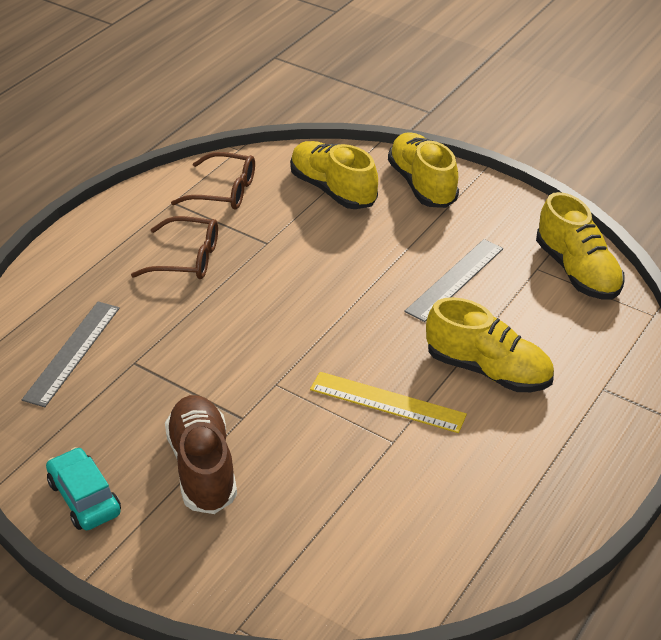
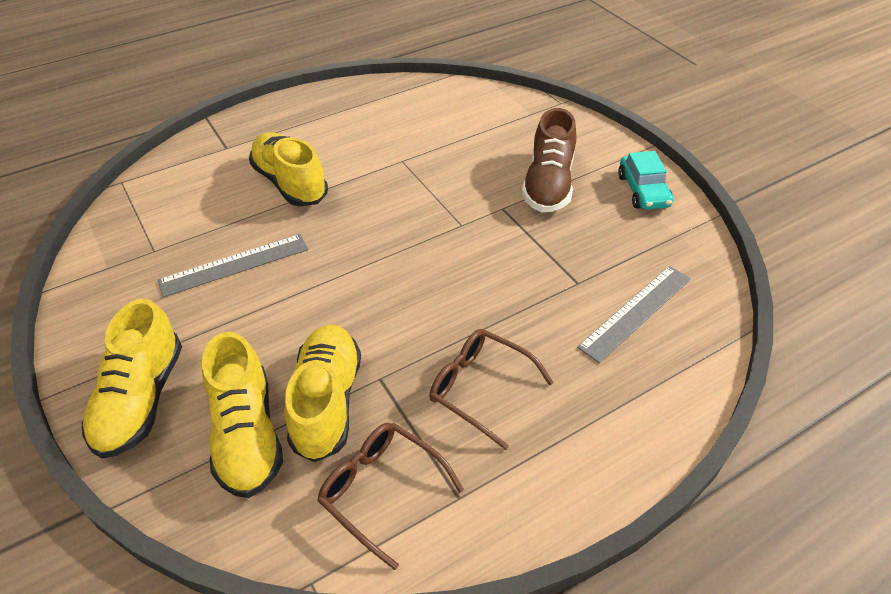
camera: 155 degrees left, 5 degrees up
(387, 402) = (384, 185): yellow ruler -> none
(577, 271) = (125, 236): yellow shoe -> yellow shoe (327, 402)

